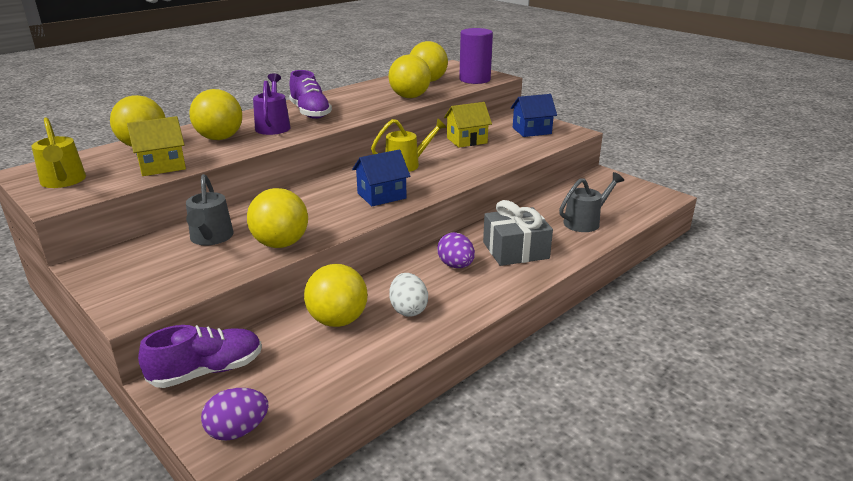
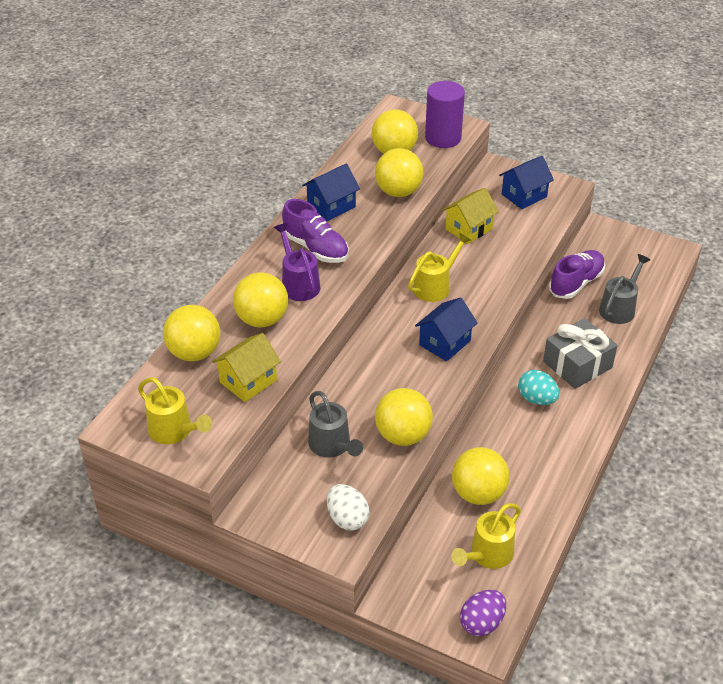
camera: 20 degrees left, 15 degrees up
(207, 371) = (412, 578): purple shoe -> purple shoe (576, 283)
(300, 372) = (487, 555): none -> yellow watering can
(348, 97) = (331, 206): none -> blue house
(408, 309) = (529, 464): white egg -> white egg (347, 518)
(456, 265) = (536, 399): purple egg -> turquoise egg

